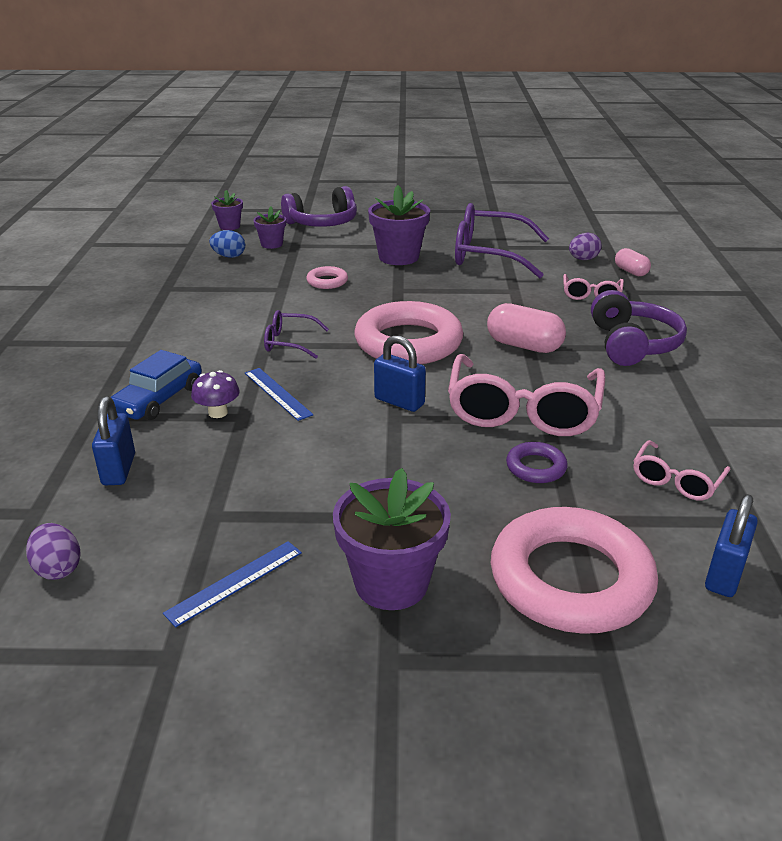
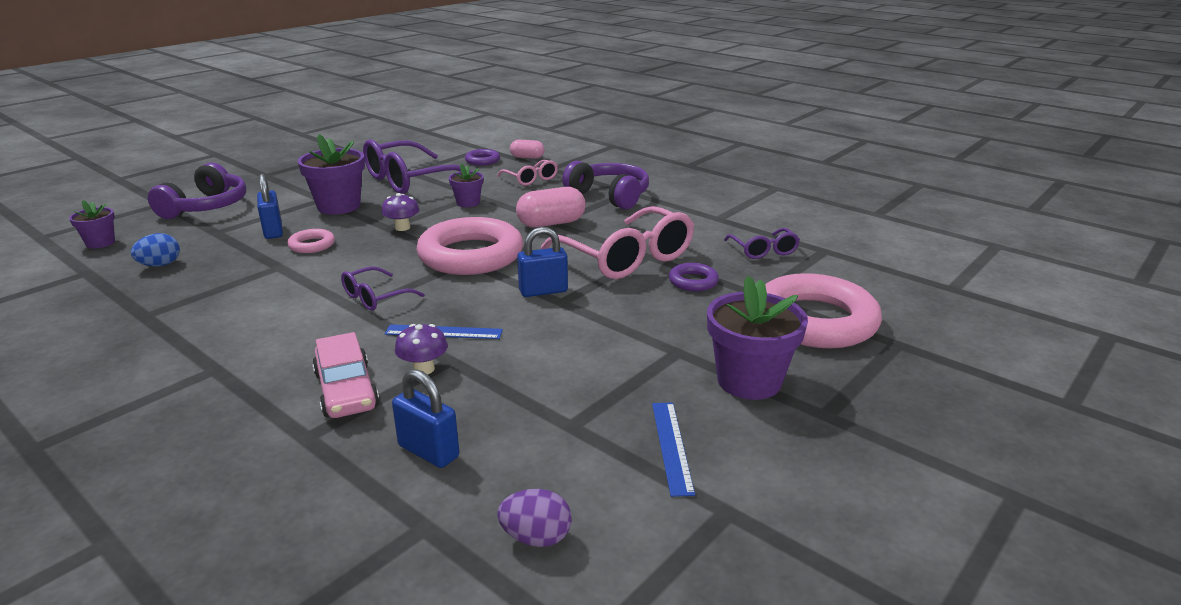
camera: 50 degrees left, 5 degrees down
(158, 399) = (346, 390): blue car -> pink car
(272, 244) = (188, 240): purple flower pot -> purple flower pot (468, 203)
(407, 295) = (402, 227): none -> purple mushroom
(583, 259) = (482, 160): purple egg -> purple ring
(676, 480) = (763, 251): pink glasses -> purple glasses
(724, 575) = (859, 278): blue padlock -> blue padlock (273, 231)

